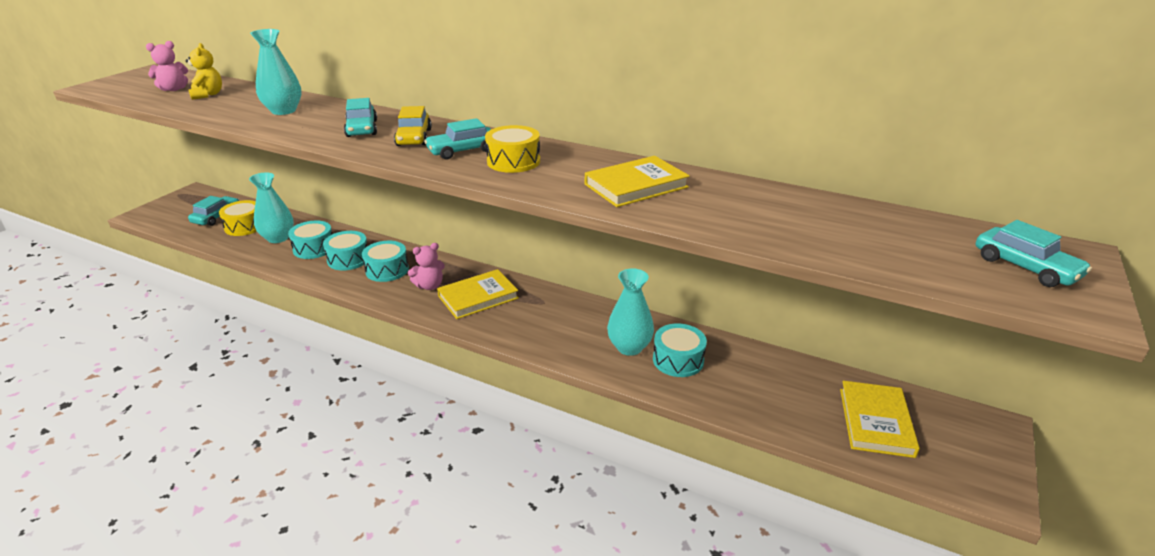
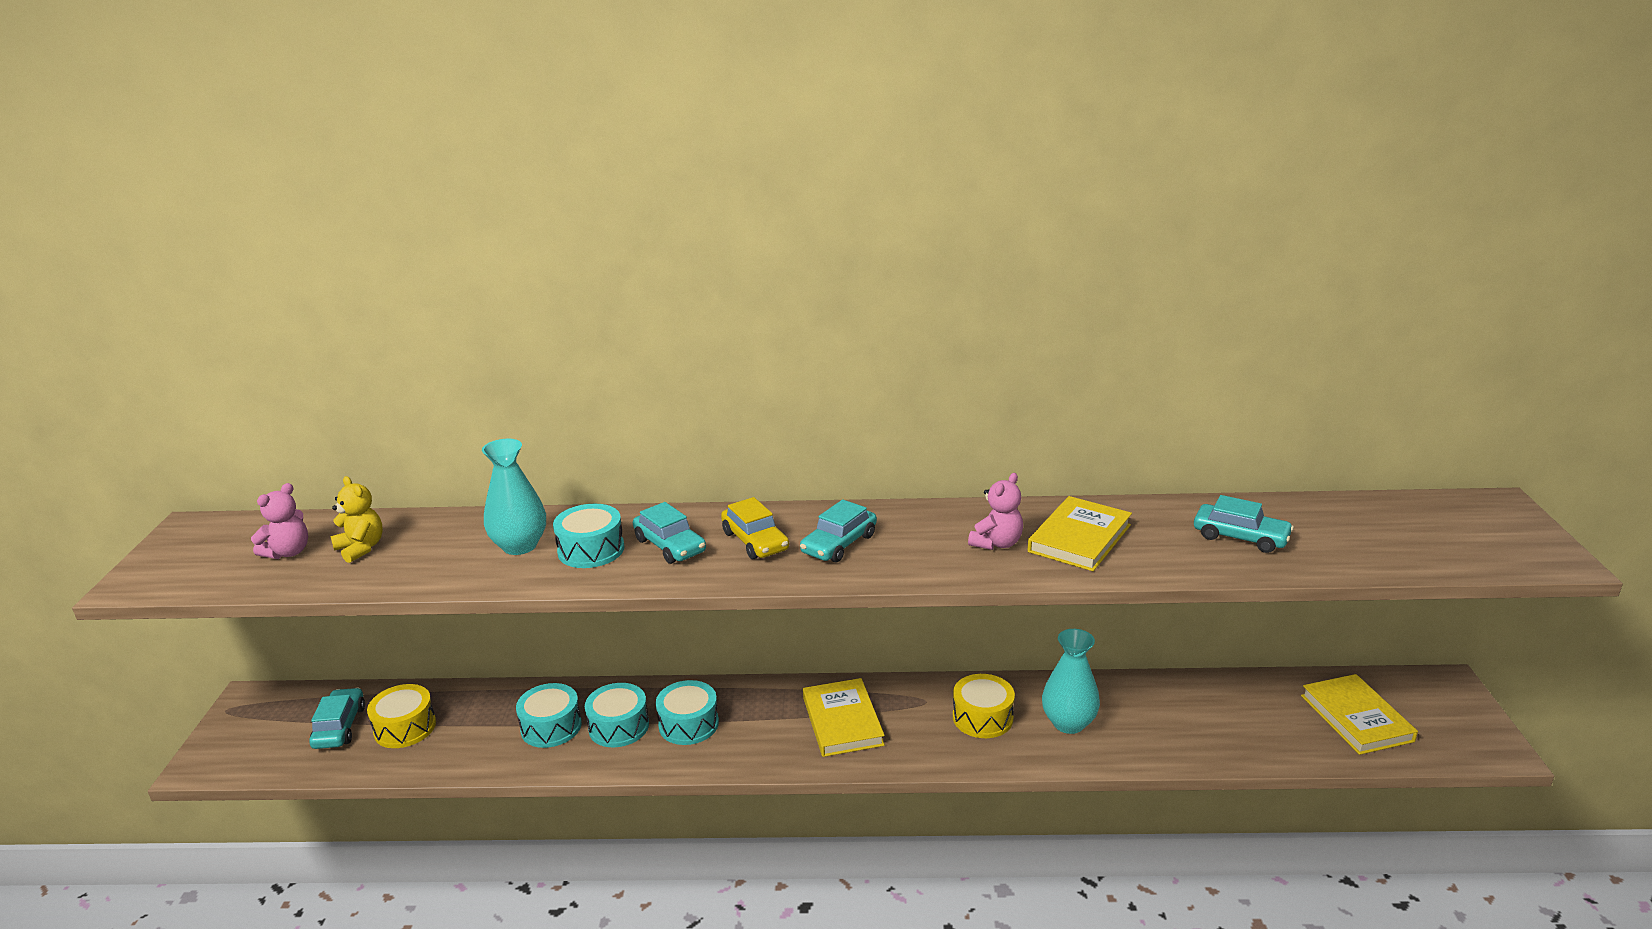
camera: 25 degrees left, 5 degrees down
(278, 238) = (479, 729): turquoise vase -> none
(429, 286) = (767, 727): pink teddy bear -> pink teddy bear (997, 543)
(478, 297) = (842, 721): yellow book -> yellow book turned 45 degrees counterclockwise
(513, 161) = (915, 543): yellow drum -> yellow drum (982, 717)
(678, 360) = (1129, 720): turquoise drum -> turquoise drum (591, 550)
(1025, 267) = (1481, 531): turquoise car -> turquoise car (1240, 537)

